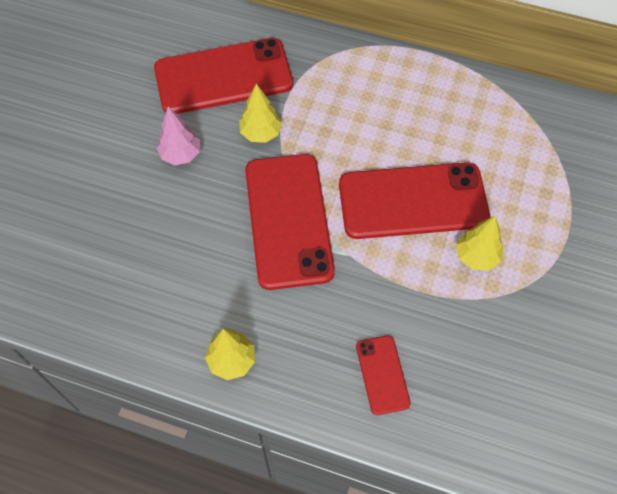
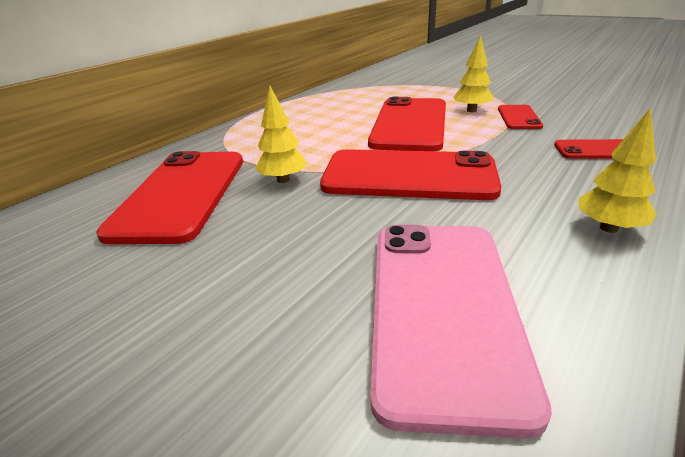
camera: 70 degrees left, 30 degrees down
(127, 264) = (443, 308): none -> pink phone
(181, 154) = (269, 235): pink tree -> none
(464, 305) = (518, 117): none -> red phone

